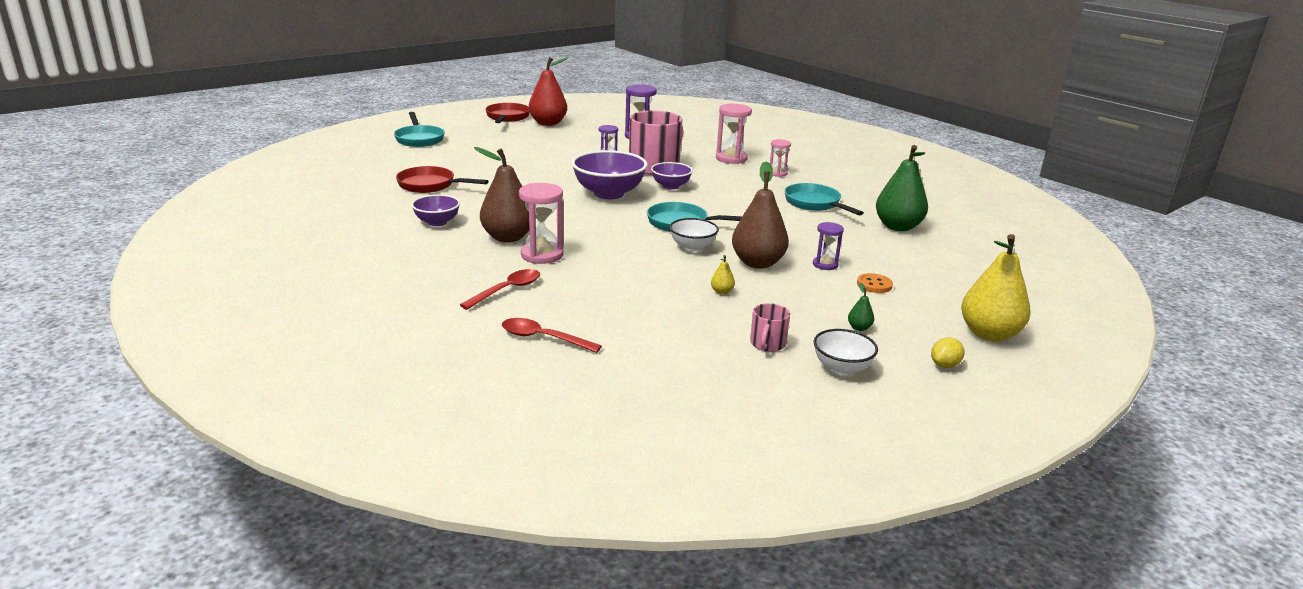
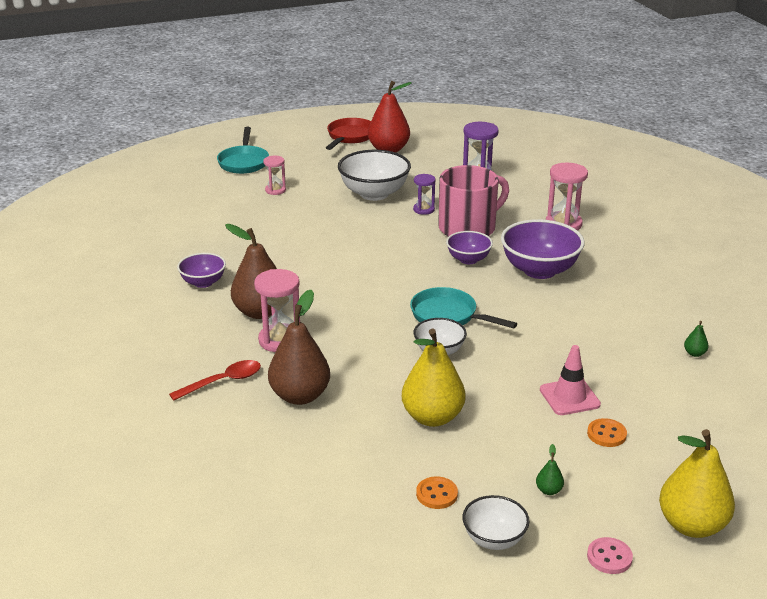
camera: 20 degrees right, 5 degrees up
(430, 185) = (222, 230): red pan -> none
(543, 338) = (224, 448): red spoon -> none
(556, 151) = (374, 194): none -> white bowl
(609, 194) = (395, 263): purple bowl -> purple bowl (539, 270)
(722, 292) = (432, 417): yellow pear -> yellow pear, size x2.49
(757, 263) = (495, 383): brown pear -> brown pear (300, 396)
(767, 344) = (436, 494): pink mug -> orange button
(777, 173) = (604, 253): pink hourglass -> pink hourglass (275, 190)
(815, 204) = (617, 305): turquoise pan -> none
(825, 265) = (569, 397): purple hourglass -> pink traffic cone
(898, 227) = (694, 353): green pear -> green pear, size x0.40
(944, 365) = (609, 557): yellow lemon -> pink button

